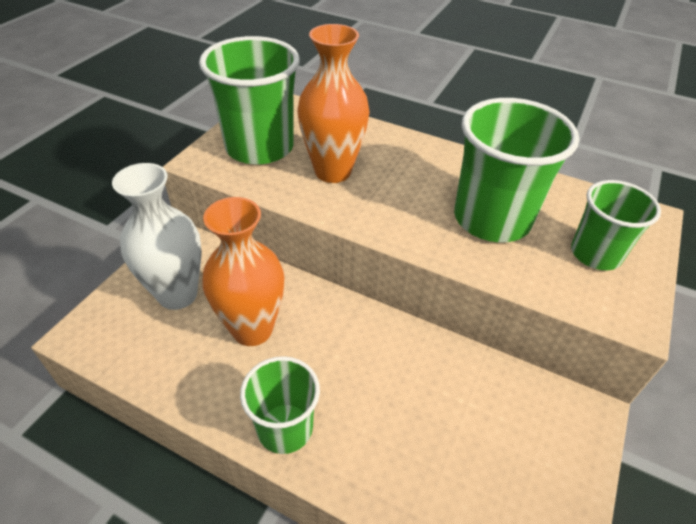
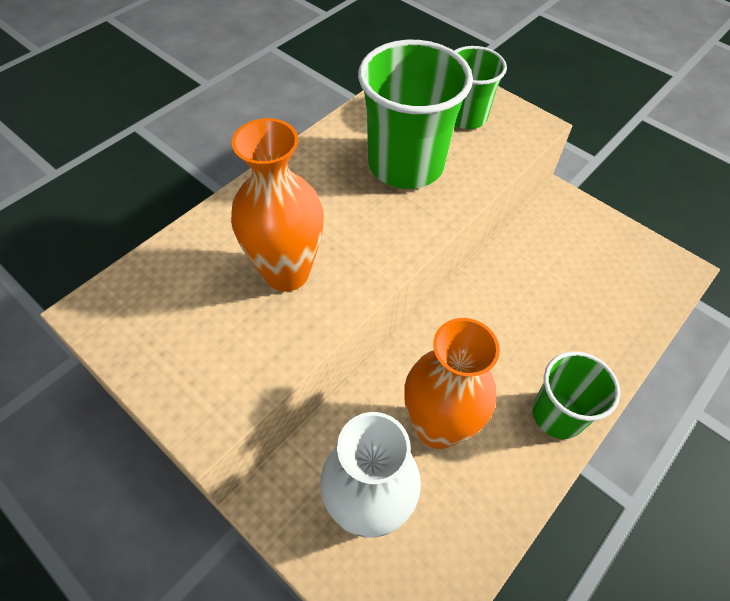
camera: 75 degrees left, 10 degrees up
(259, 147) = (203, 343): green cup -> none

